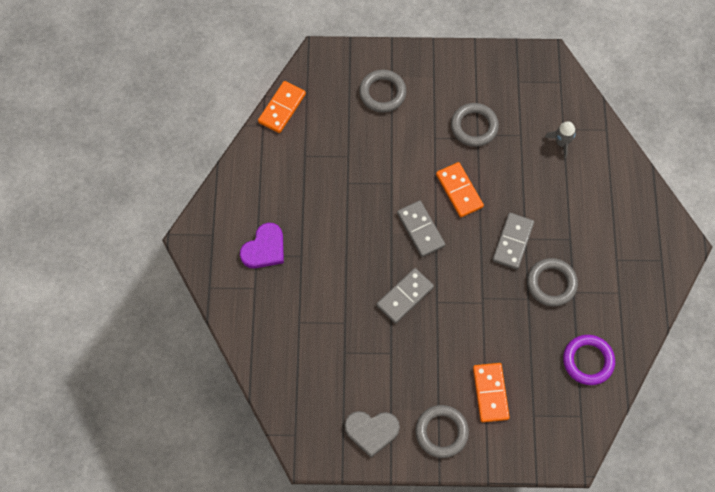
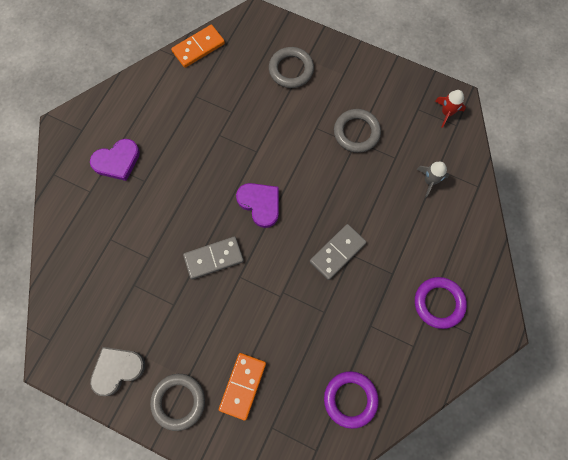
camera: 25 degrees right, 5 degrees up
(371, 431) = (117, 369): grey heart -> grey heart turned 120 degrees clockwise
(421, 229) = (260, 204): grey domino -> purple heart
(459, 191) = (313, 184): orange domino -> none
(546, 74) = (447, 113): none -> red rocket
(551, 283) = (353, 308): grey ring -> none
(622, 246) = (439, 303): none -> purple ring

